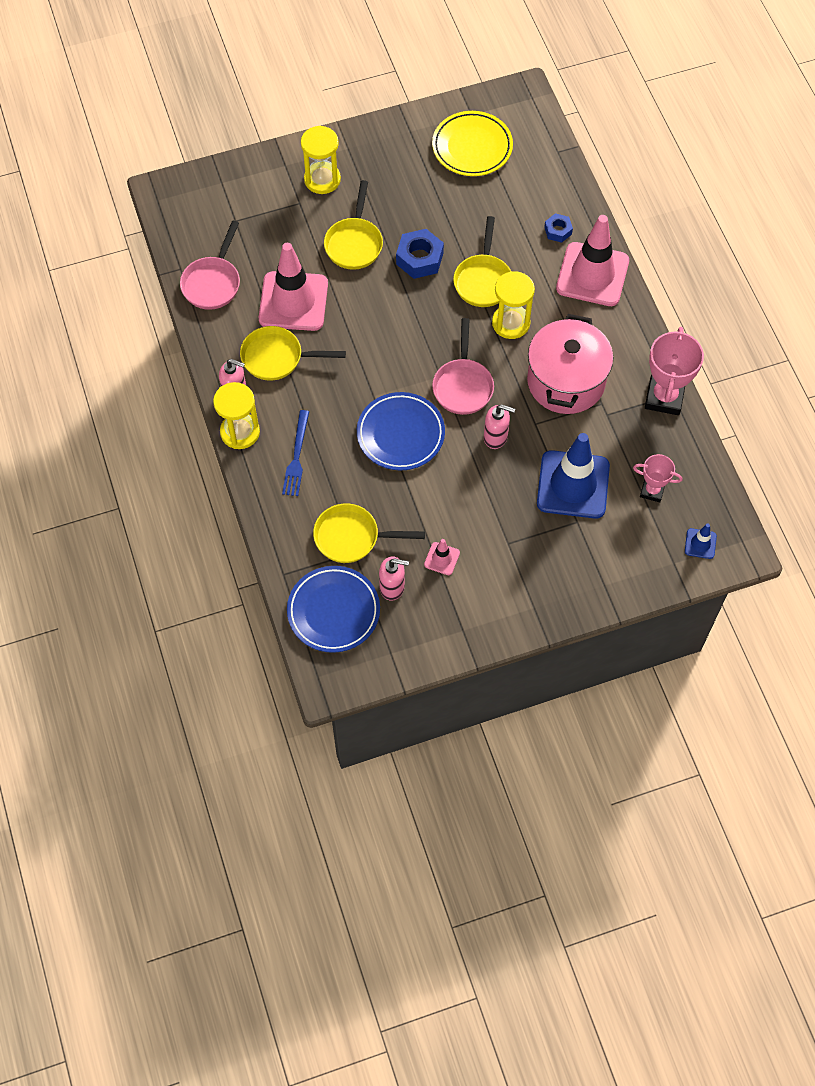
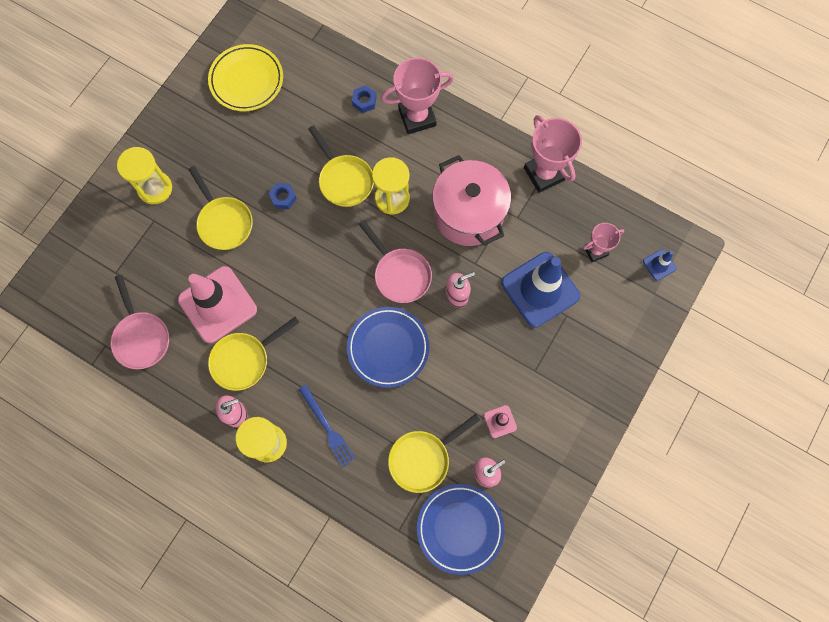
camera: 40 degrees left, 10 degrees up
(419, 258) = (283, 198): blue nut -> blue nut, size x0.59
(592, 274) = (417, 117): pink traffic cone -> pink trophy

